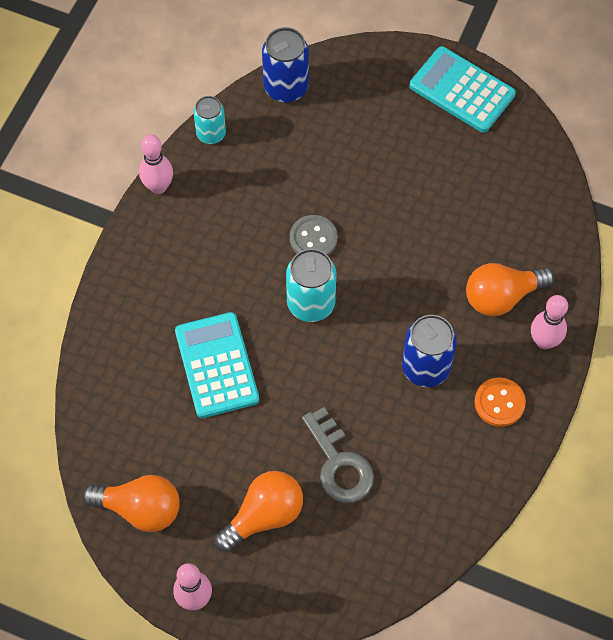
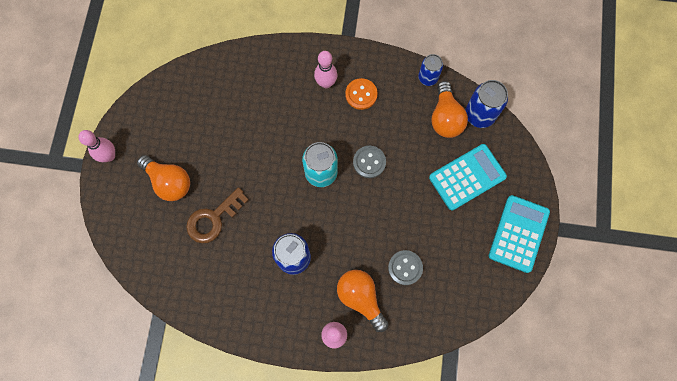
camera: 75 degrees right, 10 degrees up
(140, 509) = (159, 109): orange light bulb -> orange light bulb (445, 118)
(158, 187) = (378, 57): pink bowling pin -> pink bowling pin (326, 83)
(211, 134) = (428, 78): turquoise can -> blue can
(217, 365) = (263, 127): turquoise calculator -> turquoise calculator (467, 177)
(339, 464) = (213, 219): grey key -> brown key
(473, 233) = (405, 267): none -> grey button
(499, 403) = (280, 313): orange button -> orange button (361, 94)

